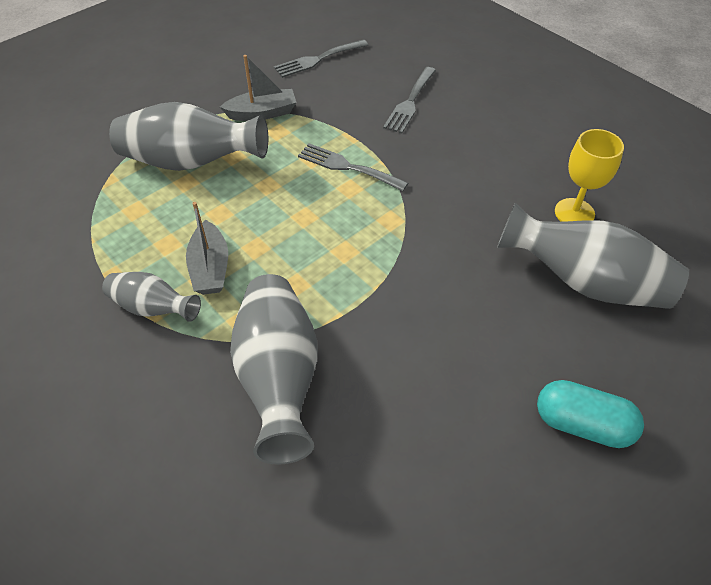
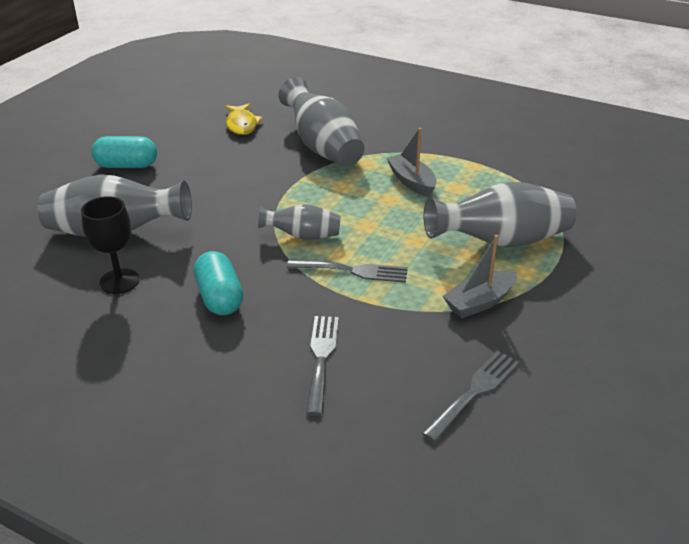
camera: 160 degrees right, 15 degrees down
(153, 308) = (429, 157): grey vase -> grey vase (303, 236)
(380, 493) = (242, 124): none -> yellow fish
(478, 171) = (219, 297): none -> turquoise capsule
(574, 213) = (119, 281): yellow goblet -> black goblet

